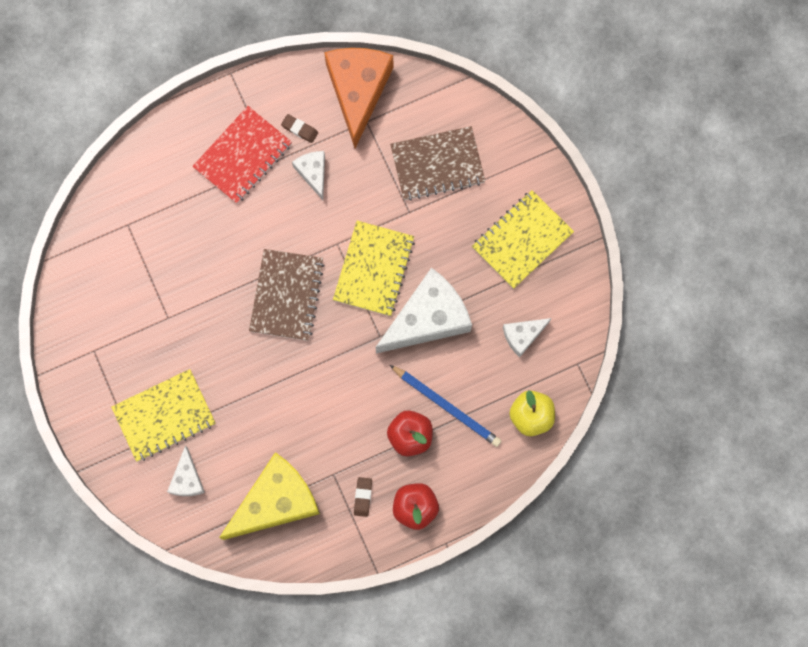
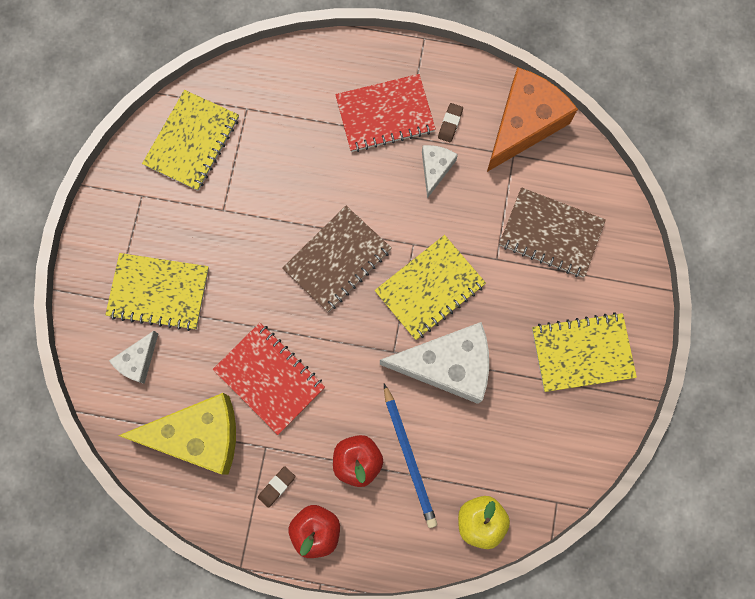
camera: 35 degrees right, 0 degrees up
(103, 280) = (192, 142): none -> yellow notebook
(299, 129) = (450, 124): brown eraser -> brown eraser turned 45 degrees clockwise
(299, 421) = (269, 378): none -> red notebook
(522, 336) = (523, 441): white cheese -> none

